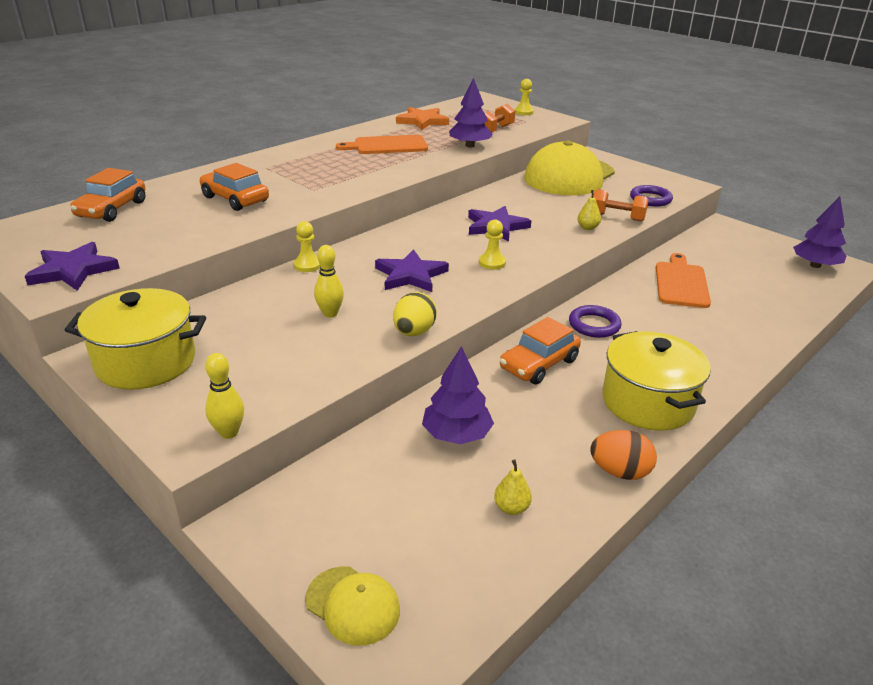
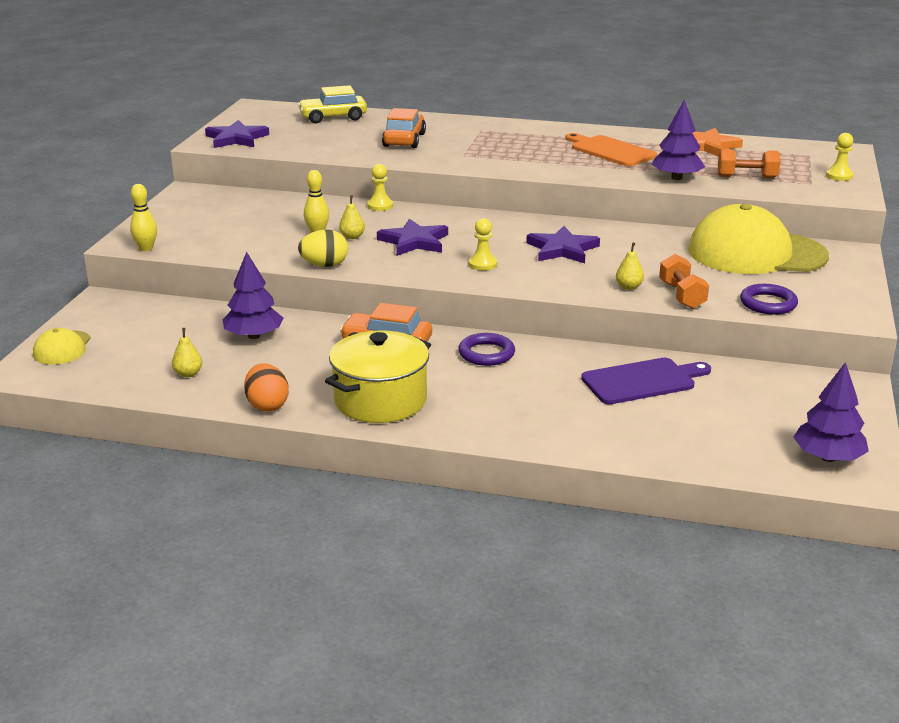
camera: 60 degrees right, 5 degrees down
(112, 209) = (333, 117): orange car -> yellow car
(146, 362) = (195, 205): yellow pot -> none
(362, 299) = (352, 237): none -> yellow pear
(681, 283) = (642, 381): orange cutting board -> purple cutting board

